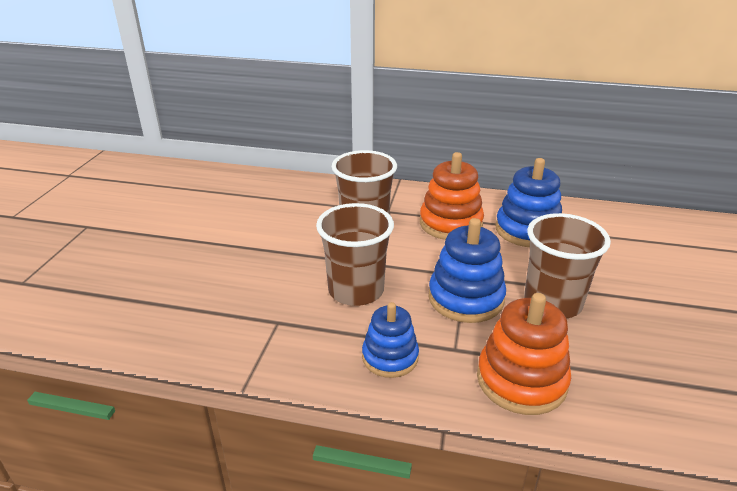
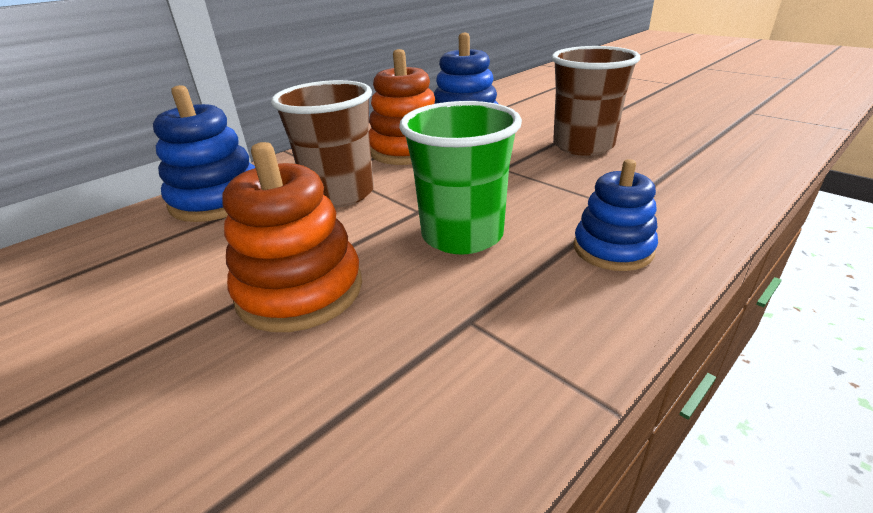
camera: 55 degrees left, 0 degrees up
(356, 290) = (462, 235): brown cup -> green cup
(466, 298) = (541, 178): blue stacking toy -> blue stacking toy (217, 200)
(521, 380) = (690, 190): orange stacking toy -> orange stacking toy (300, 290)

